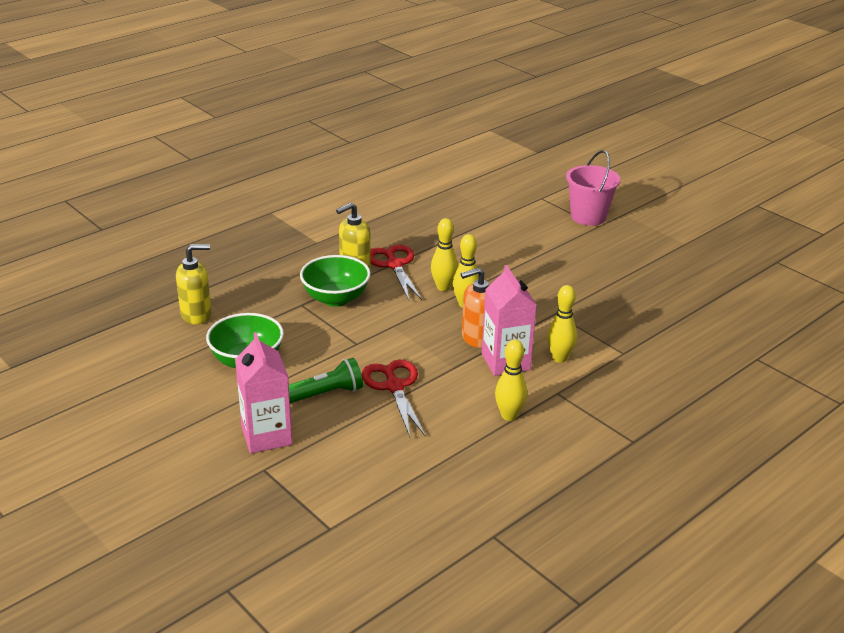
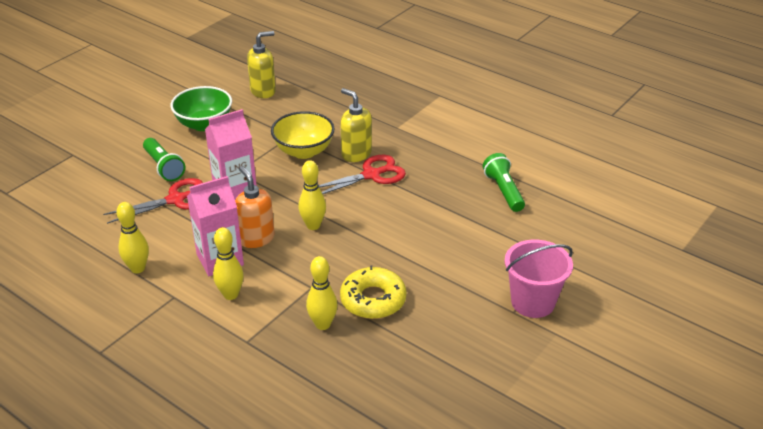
camera: 80 degrees right, 5 degrees up
(196, 315) = (263, 91): yellow soap dispenser -> yellow soap dispenser turned 90 degrees counterclockwise
(266, 436) = (110, 149): pink carton -> pink carton (235, 189)
(336, 298) = (304, 151): green bowl -> yellow bowl
(443, 205) = (503, 191): none -> green flashlight
(443, 287) = (340, 209): yellow bowling pin -> yellow bowling pin (323, 324)
(576, 284) = (373, 300): none -> yellow donut

